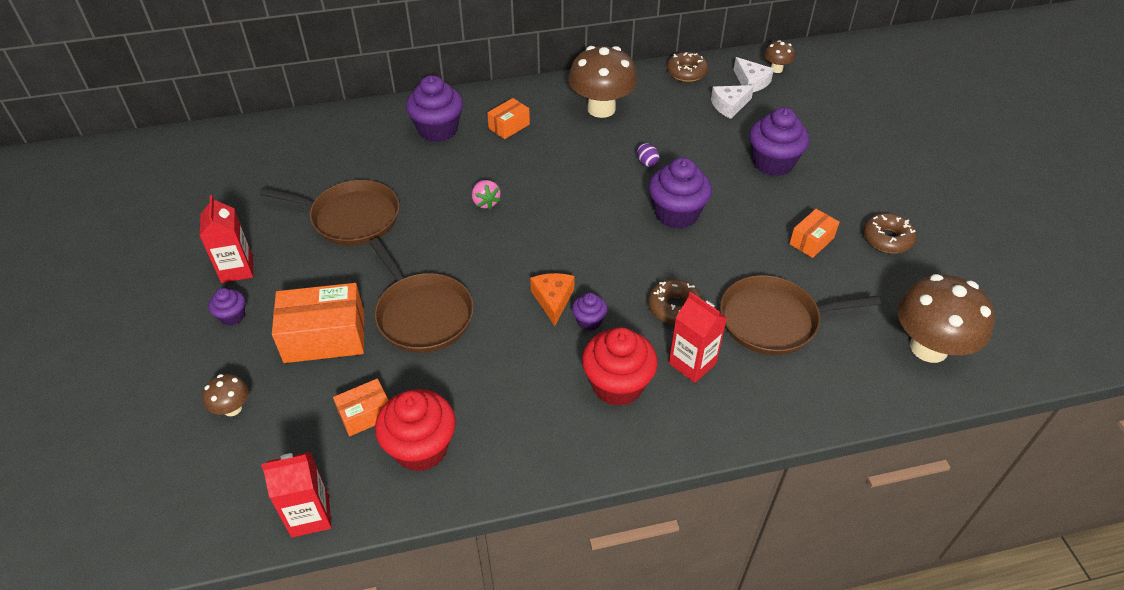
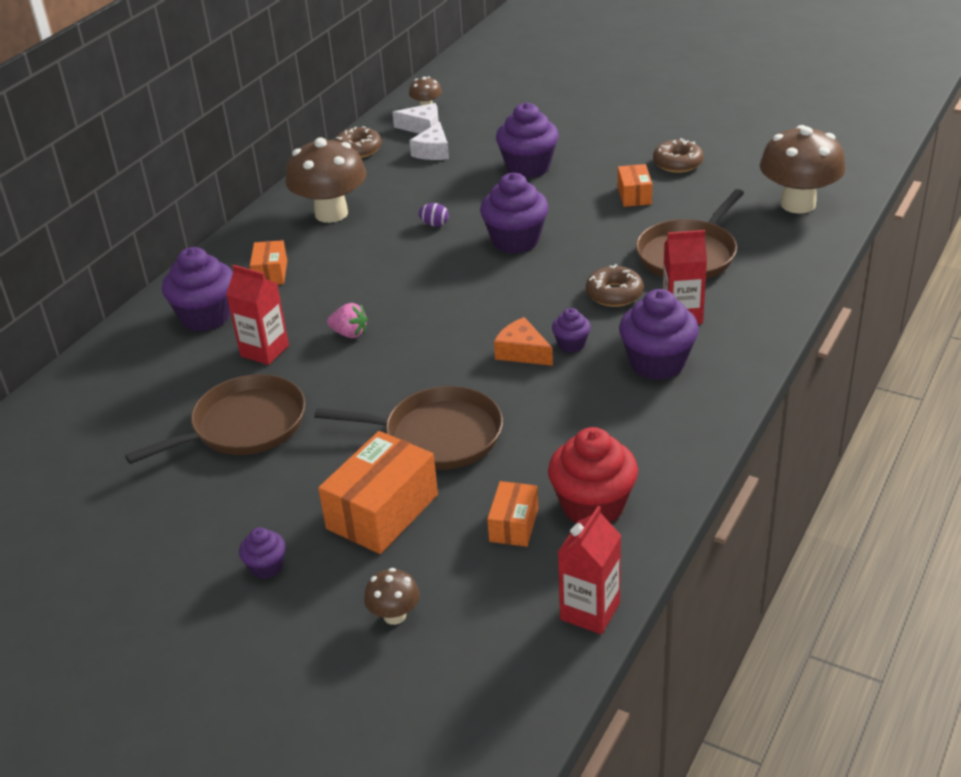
camera: 45 degrees left, 10 degrees down
(237, 269) = (201, 537): red carton -> red carton (264, 351)
(617, 385) = (657, 363): red cupcake -> purple cupcake

